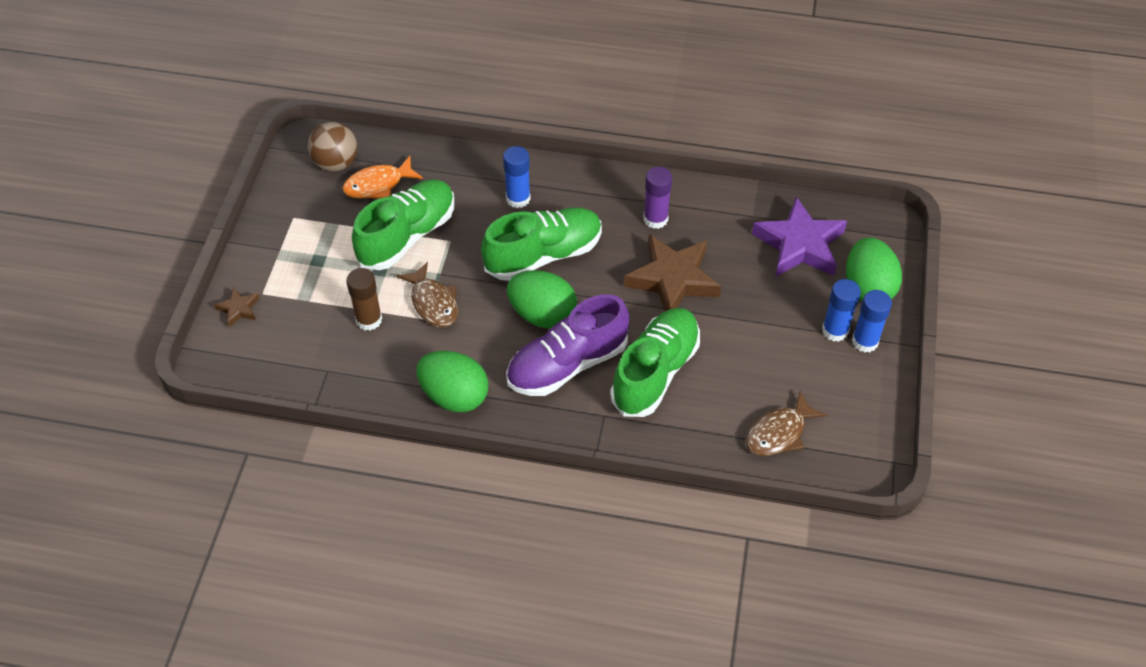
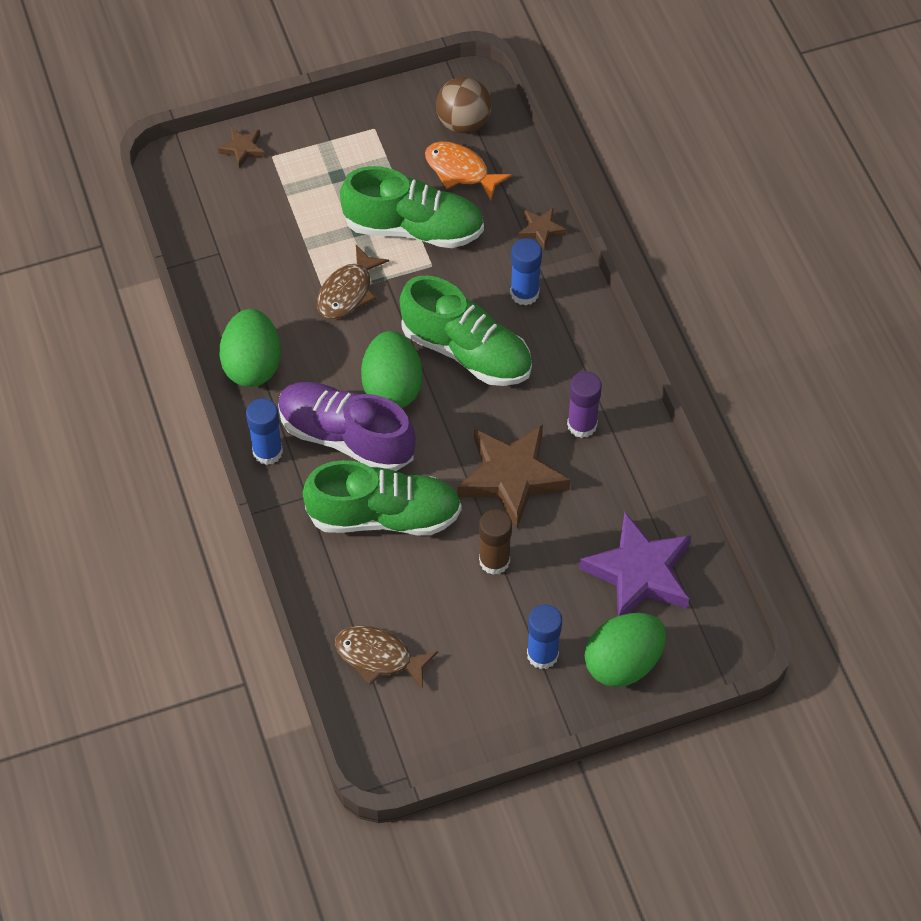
camera: 60 degrees right, 5 degrees up
(369, 320) = (295, 252): brown glue stick -> brown glue stick (494, 561)
(470, 164) = (541, 230): none -> brown star
(865, 341) = (546, 689): blue glue stick -> blue glue stick (267, 452)

